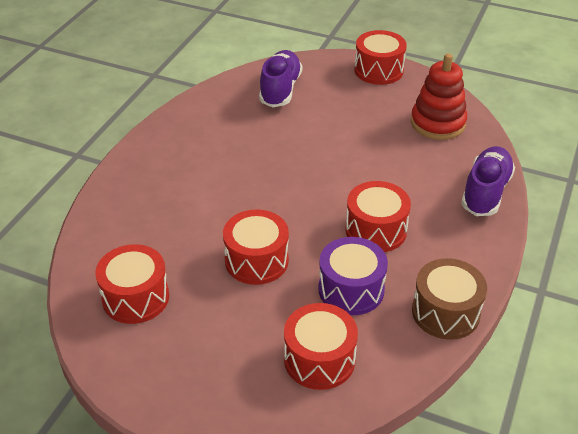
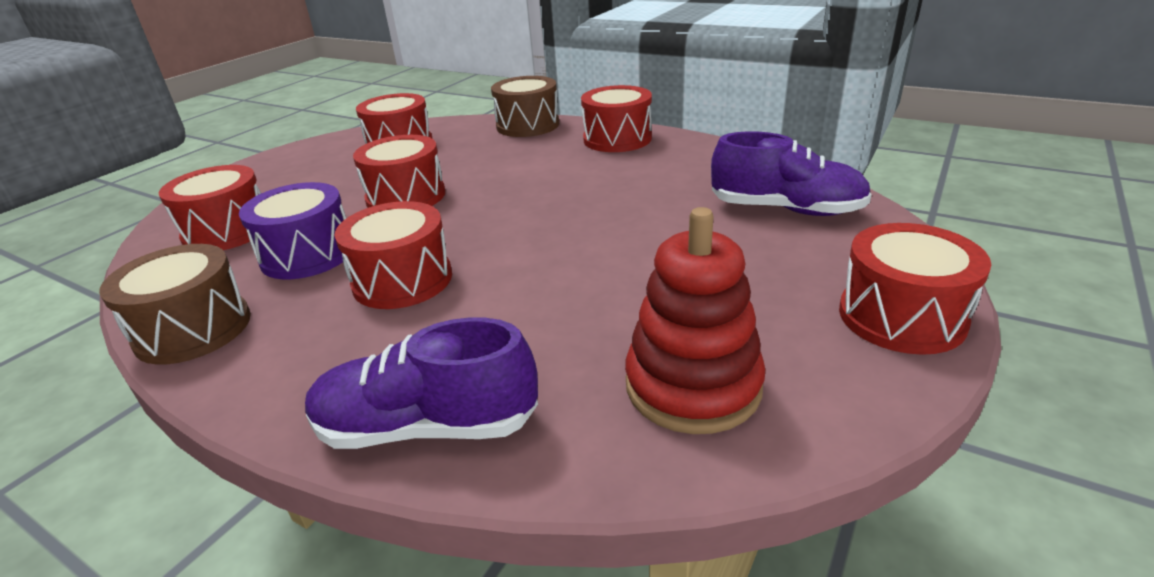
camera: 100 degrees right, 10 degrees down
(104, 213) = (528, 125): none -> brown drum
(154, 157) = (617, 139): none -> red drum
(485, 192) = (427, 426): purple shoe -> purple shoe turned 150 degrees clockwise

